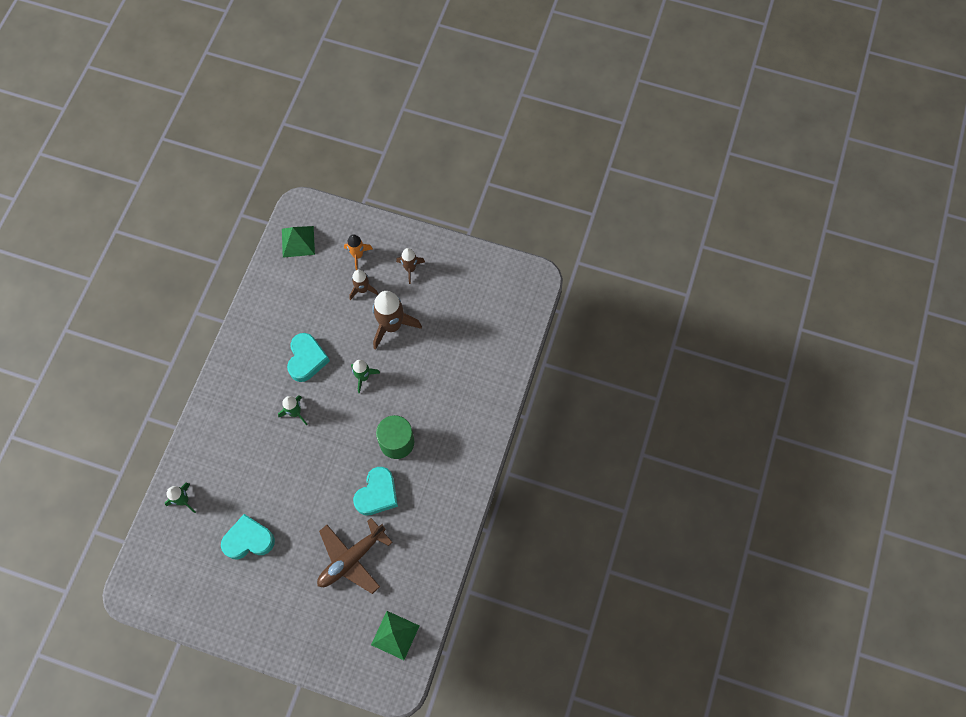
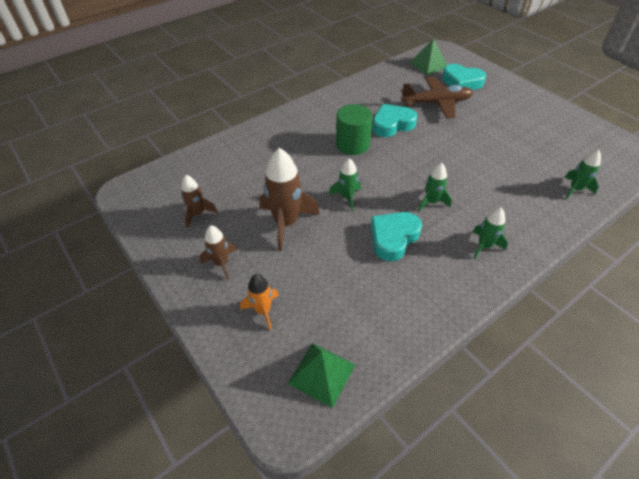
camera: 145 degrees left, 20 degrees down
(238, 391) = (484, 246): none -> green rocket
(248, 540) = (518, 142): turquoise heart -> turquoise heart (461, 82)
(362, 289) = (287, 271): brown rocket -> brown rocket (198, 214)

